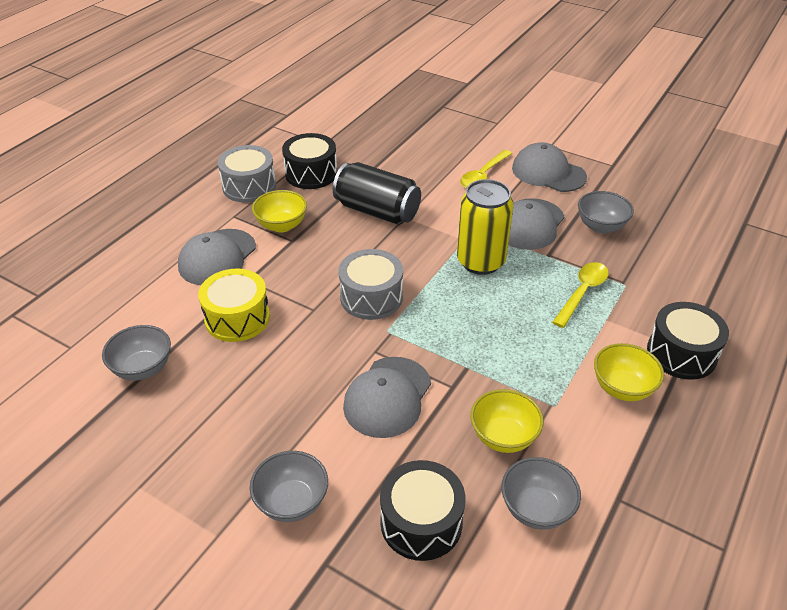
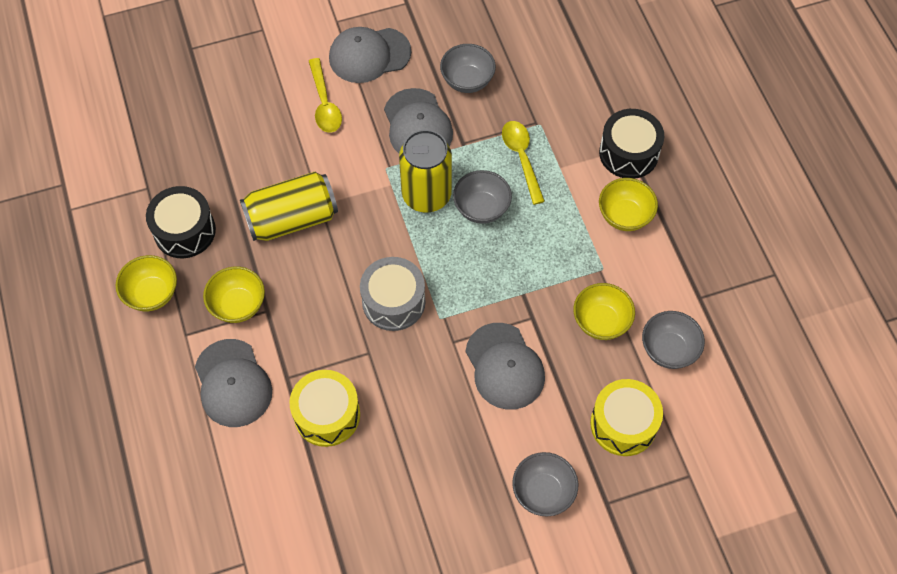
camera: 50 degrees left, 20 degrees up
(143, 368) = (322, 519): grey bowl -> grey bowl (481, 208)
(249, 186) = (152, 294): grey drum -> yellow bowl
(377, 211) = (292, 219): black can -> yellow can
(421, 522) = (623, 424): black drum -> yellow drum

